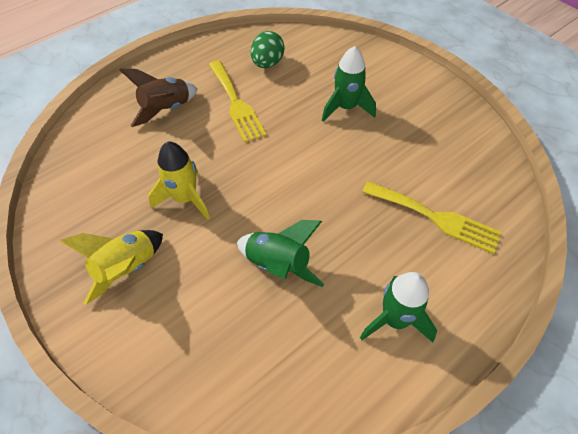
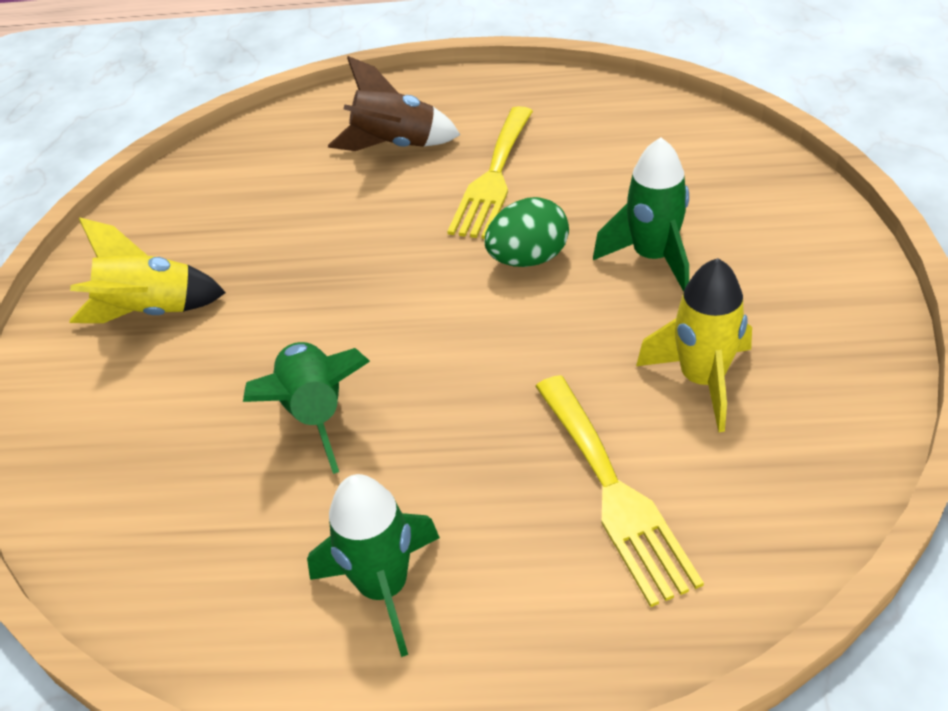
camera: 45 degrees right, 10 degrees down
(185, 199) = (298, 267): yellow rocket -> yellow rocket (702, 380)
(267, 63) = (600, 142): green egg -> green egg (528, 259)

